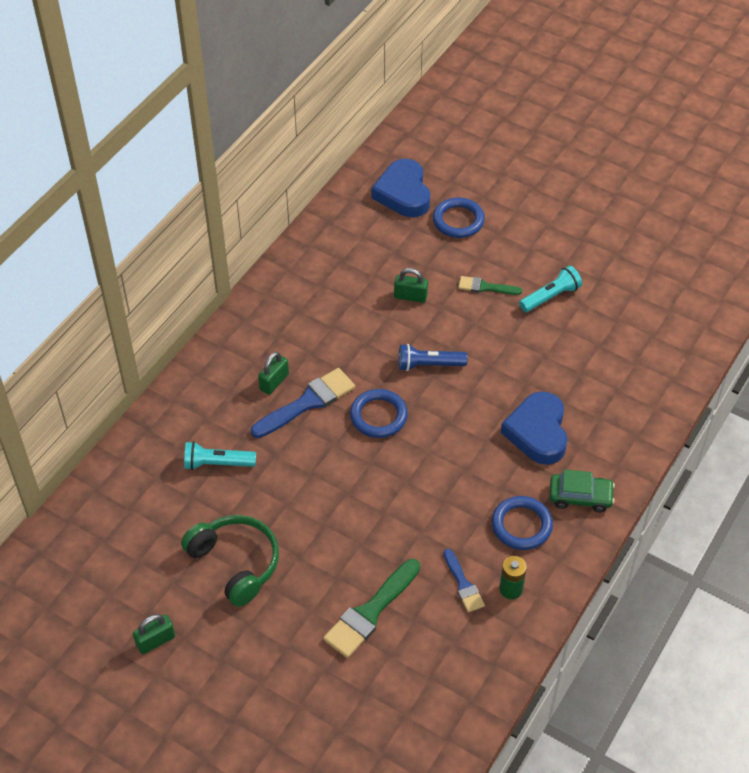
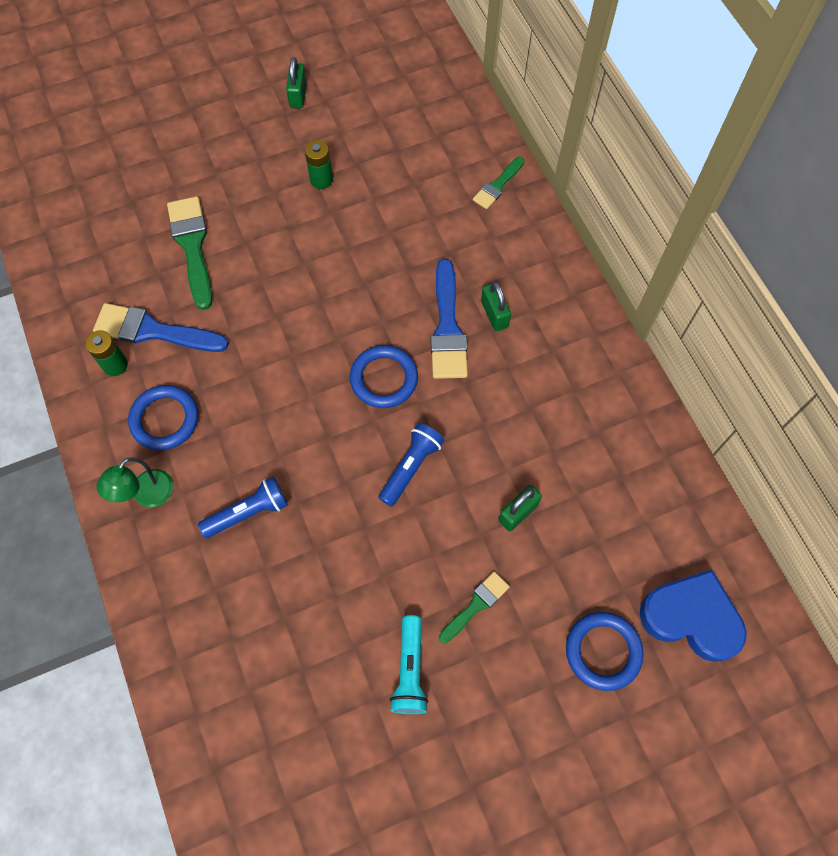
camera: 125 degrees right, 15 degrees up
(153, 440) = (497, 185): none -> green brush
(217, 463) = (434, 219): turquoise flashlight -> none
(235, 563) = (321, 180): green headphones -> green battery
(463, 584) = (153, 331): blue brush -> blue brush, size x1.72
(537, 432) = (248, 512): blue heart -> blue flashlight
(580, 497) = (147, 495): green car -> green lamp

